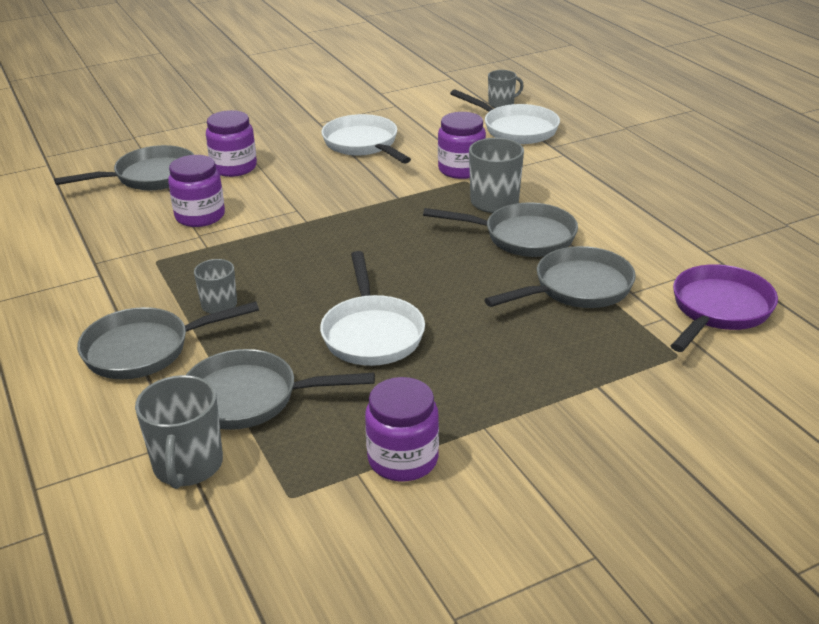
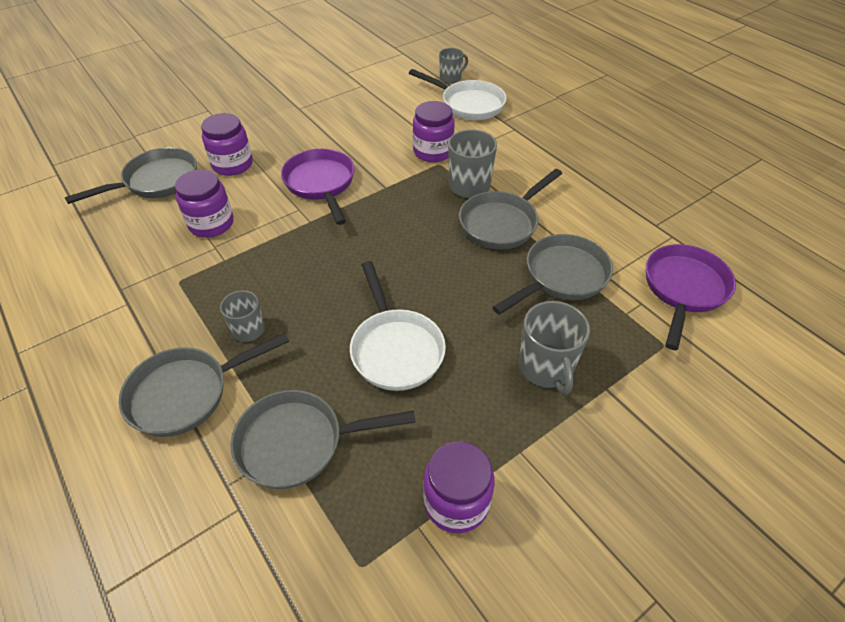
camera: 10 degrees left, 15 degrees up
(188, 466) = (254, 539): grey mug -> grey mug (546, 367)
(326, 190) = (321, 184): none -> purple pan
(363, 144) = (343, 130): white pan -> none
(522, 237) = (502, 223): grey pan -> grey pan turned 135 degrees clockwise

